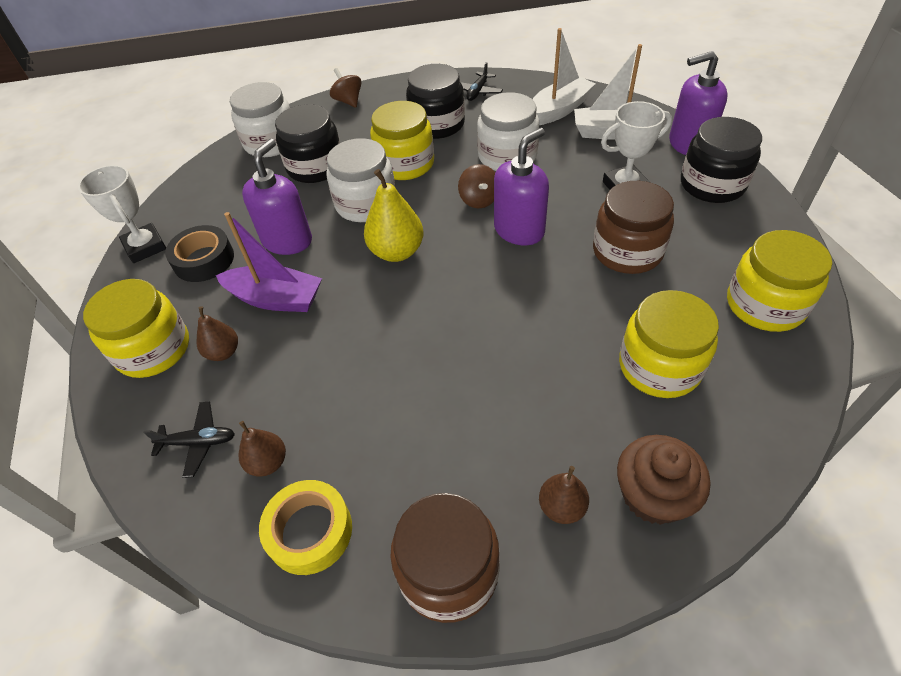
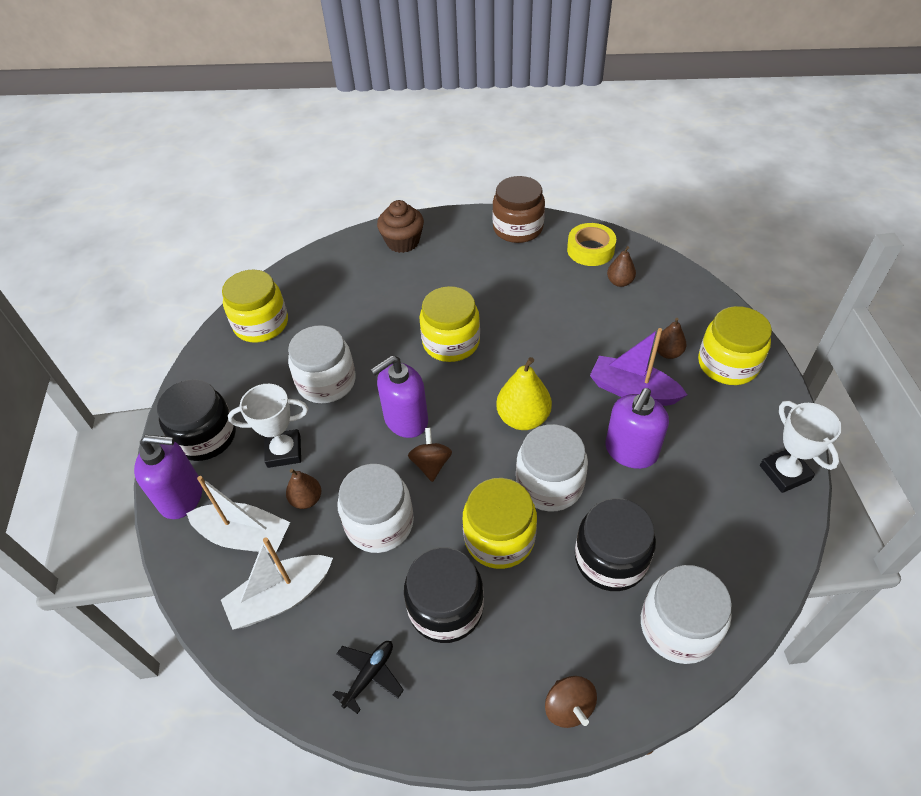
camera: 170 degrees left, 0 degrees up
(198, 442) = (669, 298): black plane -> none
(204, 260) = (713, 444): black tape -> none
(562, 507) = (452, 243): brown pear -> brown pear (306, 499)
(627, 251) = (326, 382): brown jar -> white jar
(659, 366) = (359, 298): yellow jar -> yellow jar (451, 342)

